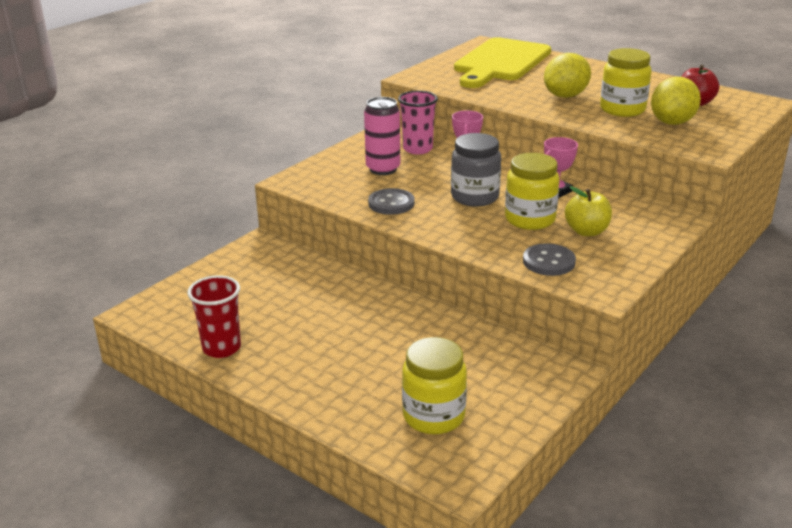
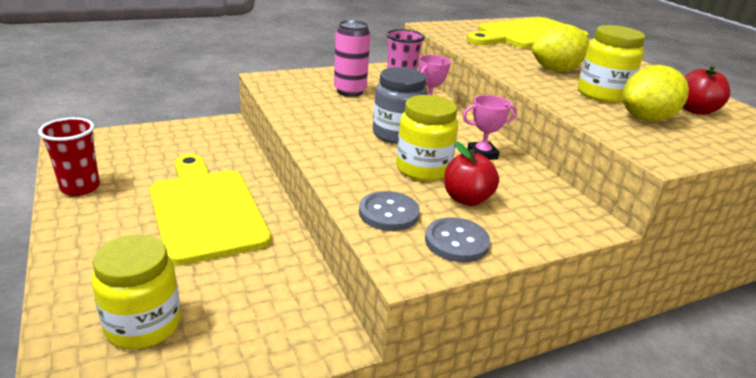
camera: 25 degrees right, 0 degrees up
(359, 323) = (206, 210): none -> yellow cutting board
(391, 203) = (317, 117): grey button -> grey button (456, 242)
(586, 231) = (466, 199): yellow apple -> red apple

